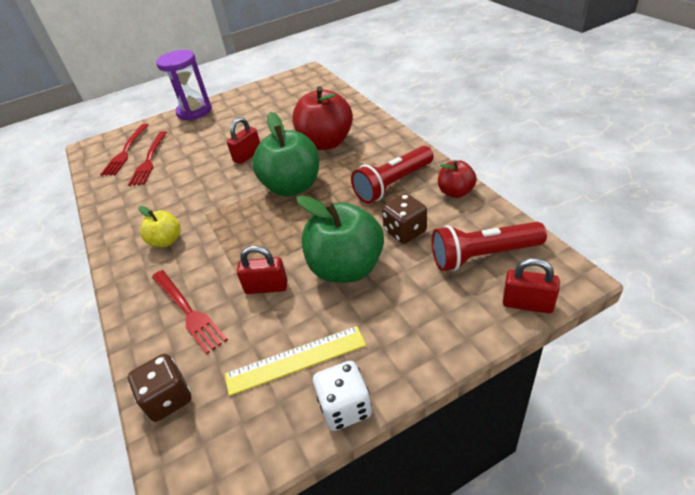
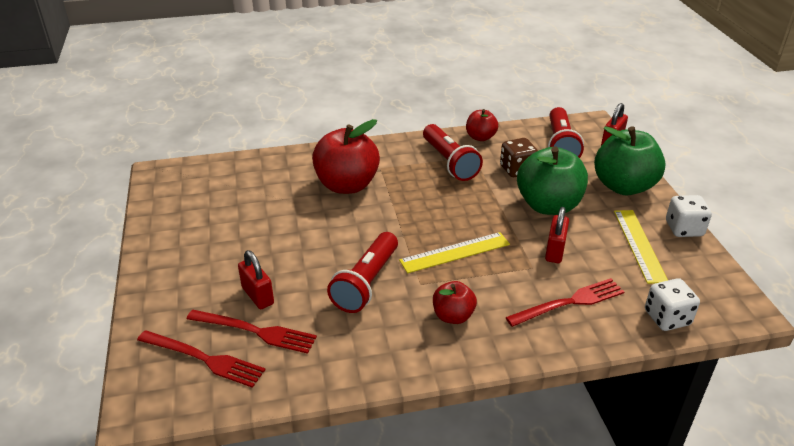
camera: 80 degrees left, 5 degrees down
(166, 241) = (453, 316): yellow apple -> red apple
(168, 399) = (667, 318): brown dice -> white dice
(194, 111) = (154, 280): purple hourglass -> none
(202, 188) = (366, 283): none -> red flashlight
(247, 156) = (324, 241): red padlock -> red padlock (257, 296)
(249, 222) = (455, 252): none -> yellow ruler
(292, 187) = (412, 217): green apple -> green apple (623, 186)

